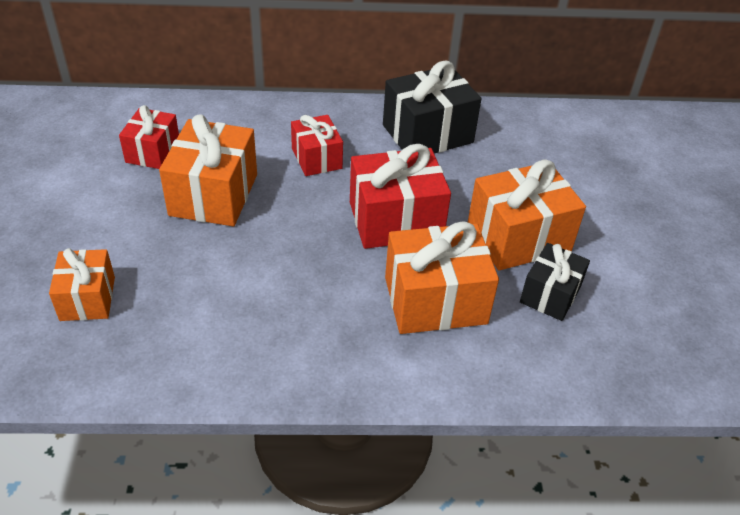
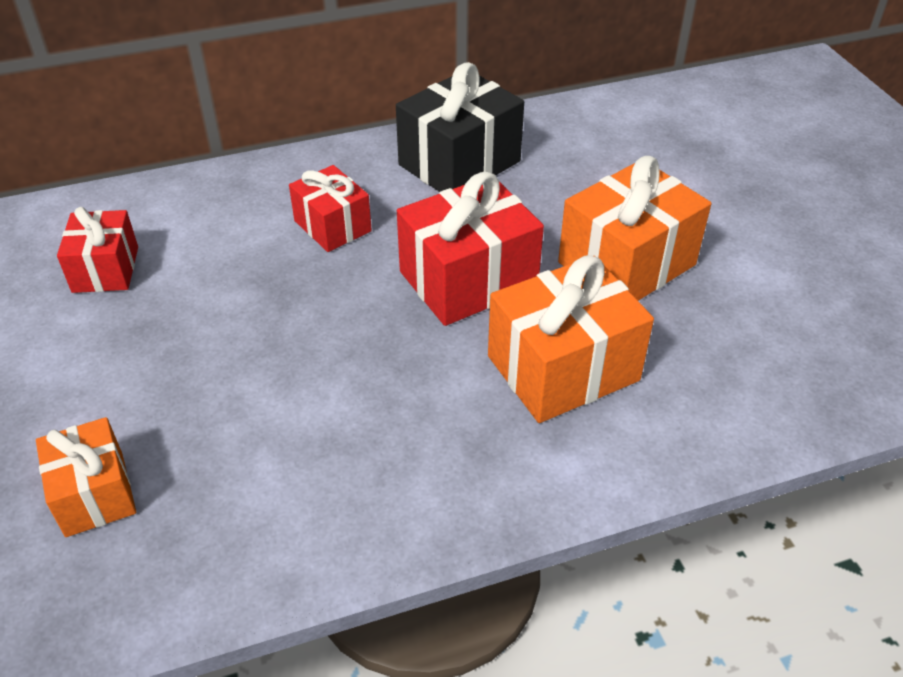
camera: 15 degrees left, 0 degrees up
(214, 195) = (215, 306): orange gift -> none
(550, 294) = (696, 323): black gift -> none

